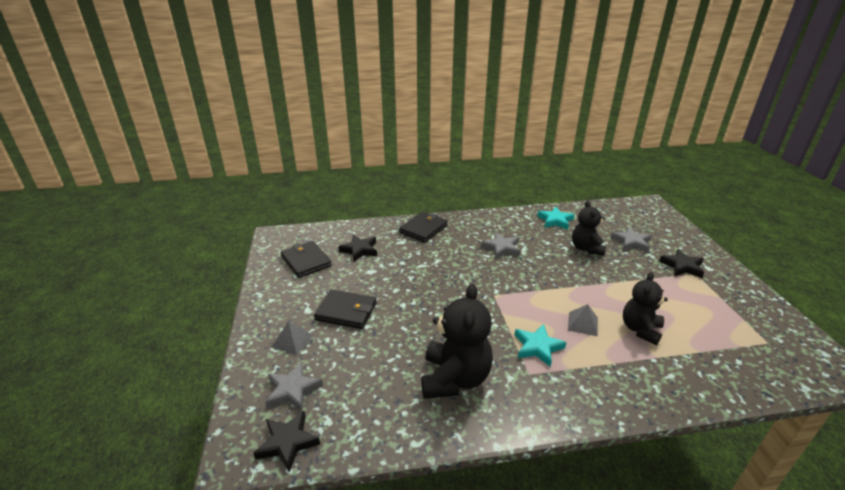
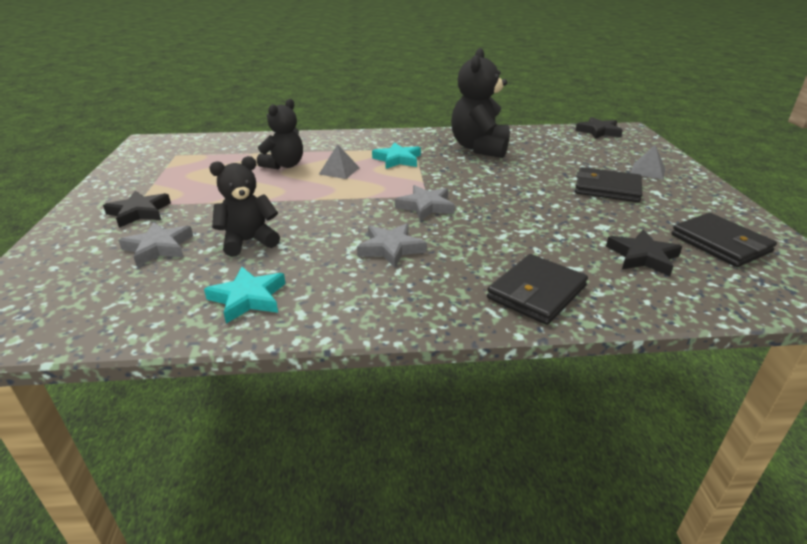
camera: 175 degrees left, 0 degrees up
(293, 390) = (617, 148): grey star -> grey star (426, 206)
(586, 248) = (248, 241): black teddy bear -> black teddy bear turned 120 degrees counterclockwise

